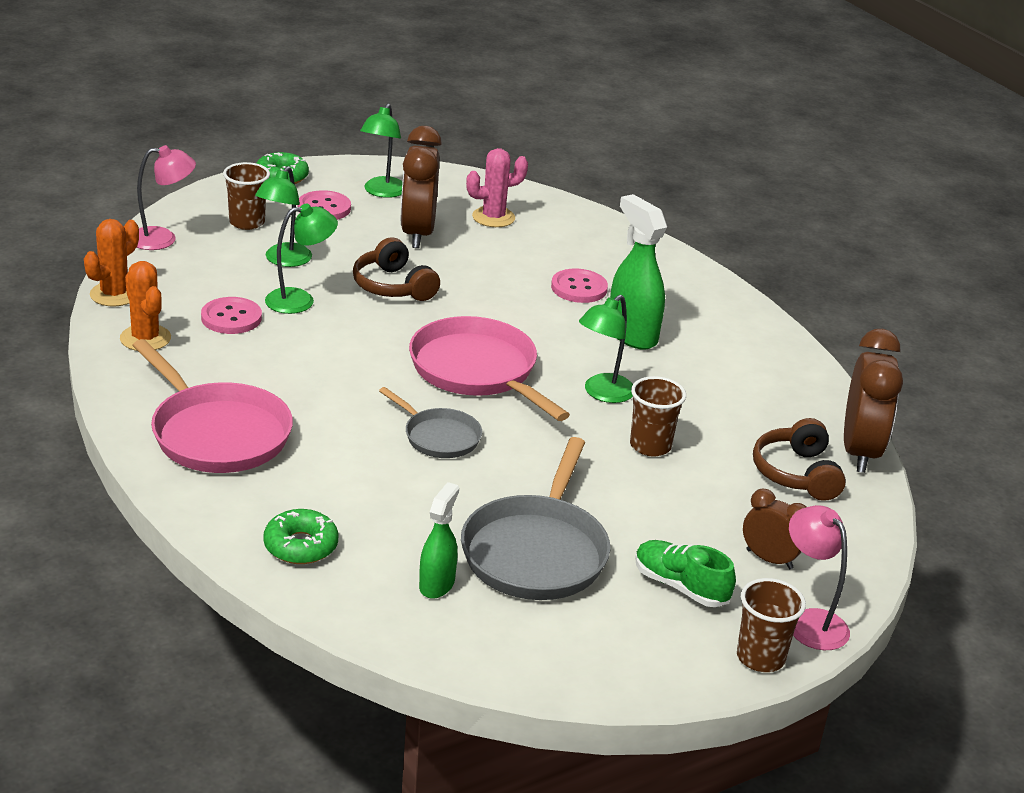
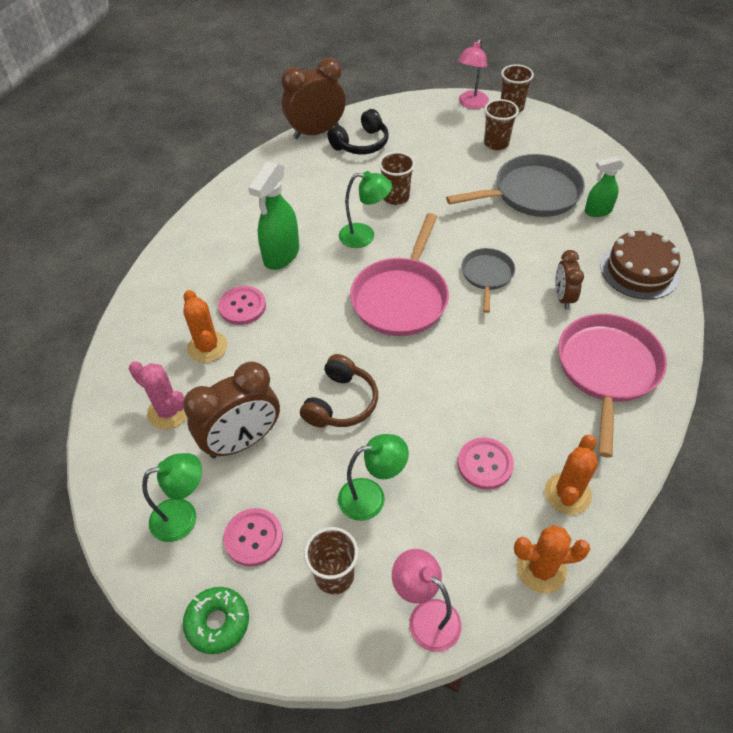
camera: 120 degrees left, 20 degrees up
(300, 300) = (417, 442): green lamp -> none
(301, 546) = (639, 270): green donut -> brown cake
(546, 255) = (207, 347): none -> orange cactus
(680, 586) = (496, 143): green shoe -> brown cup
(769, 559) = (442, 128): brown clock -> brown clock (563, 297)
(796, 473) = (361, 144): brown headphones -> black headphones

